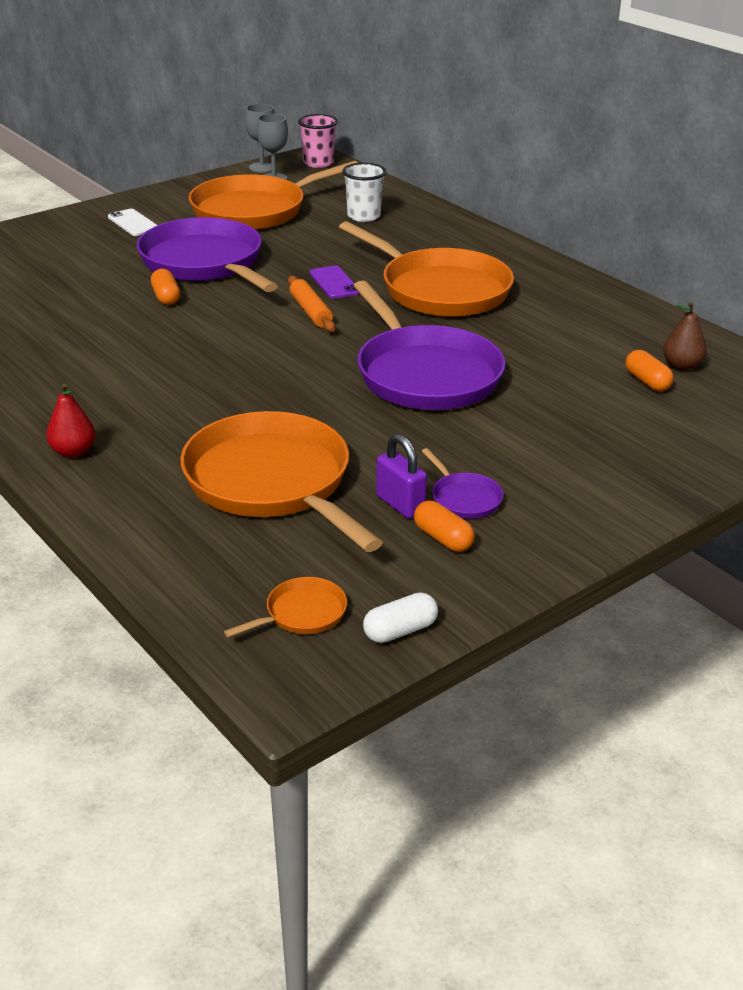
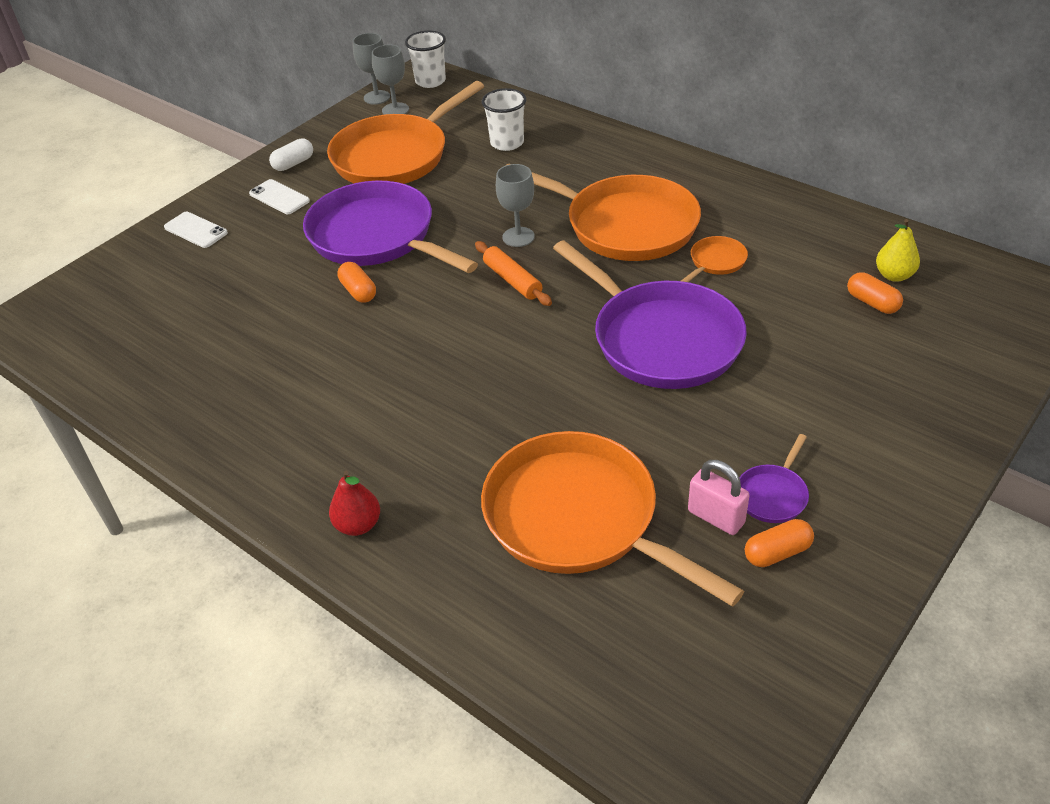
camera: 10 degrees left, 10 degrees up
(47, 234) = (196, 230): none -> white phone
(302, 614) = (688, 689): orange pan -> orange pan (716, 262)
(318, 163) = (430, 81): pink cup -> white cup
(334, 283) = (518, 237): purple phone -> grey goblet
(400, 504) = (716, 517): purple padlock -> pink padlock
(400, 631) = (792, 686): white capsule -> white capsule (293, 163)
(443, 538) = (777, 552): orange capsule -> orange capsule turned 60 degrees counterclockwise
(464, 498) = (773, 495): purple pan -> purple pan turned 75 degrees clockwise
(681, 366) = (894, 275): brown pear -> yellow pear

